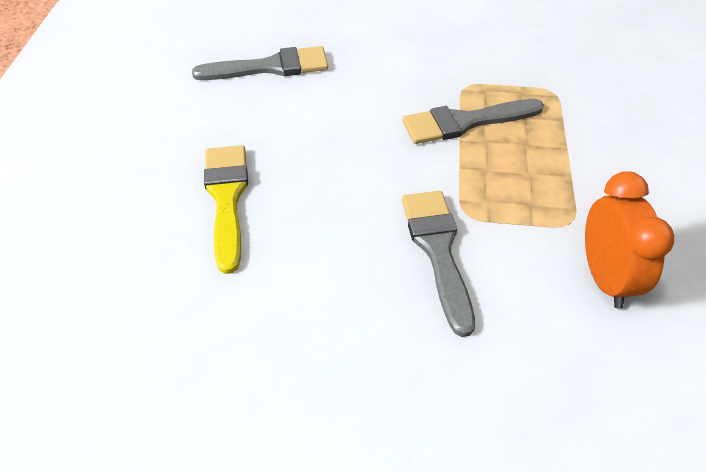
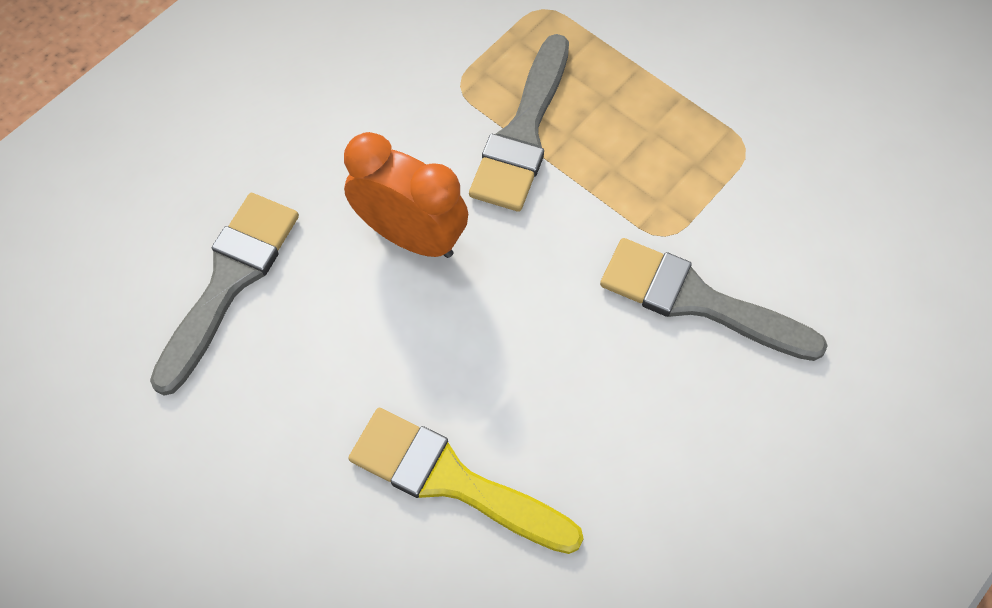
camera: 55 degrees left, 15 degrees up
(605, 278) = (834, 175): orange clock -> orange clock (411, 236)

